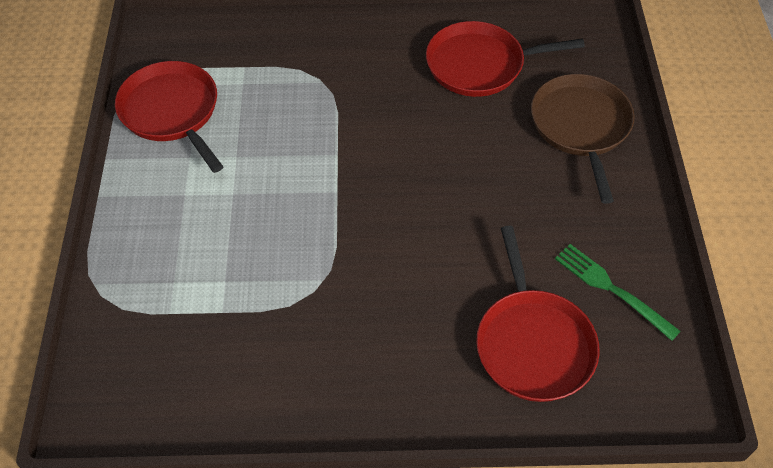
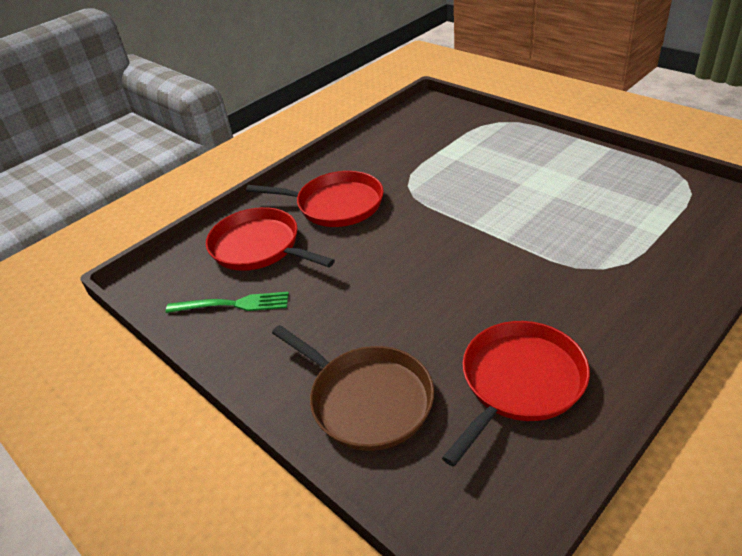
camera: 140 degrees right, 15 degrees down
(172, 112) = (634, 185): red pan -> red pan (335, 205)

